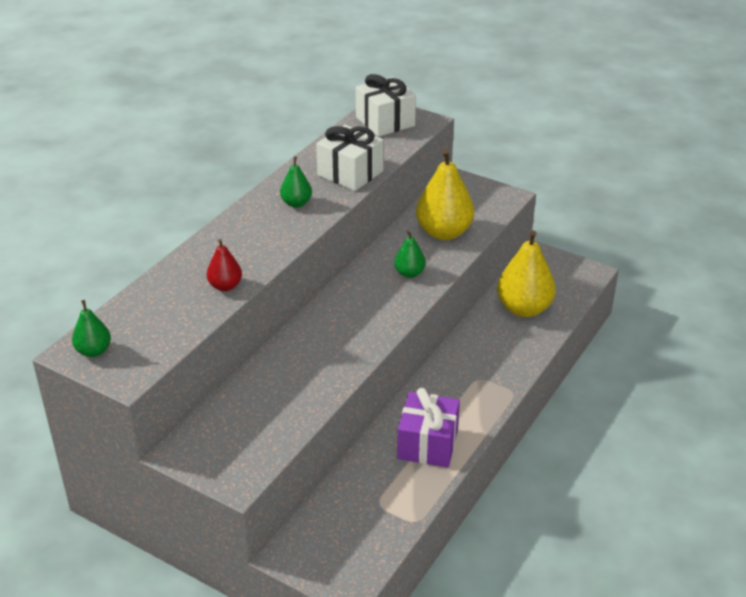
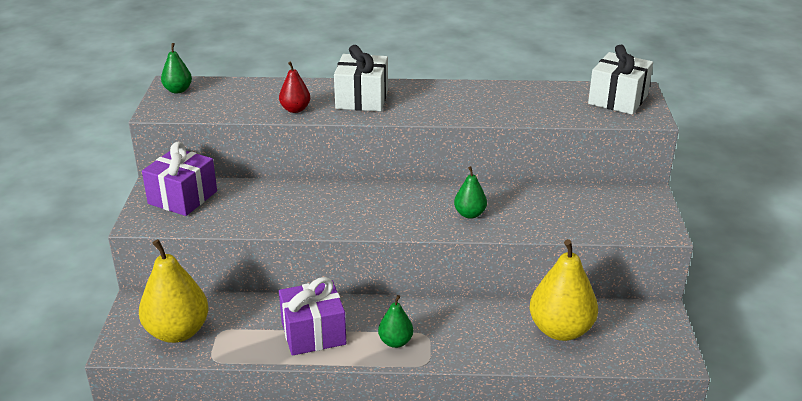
camera: 60 degrees right, 5 degrees down
(219, 437) = (182, 197): none -> purple gift
(296, 203) = (437, 101): green pear -> green pear (395, 342)
(350, 173) = (512, 109): white gift -> white gift (362, 99)
(444, 232) = (553, 212): yellow pear -> yellow pear (177, 332)

